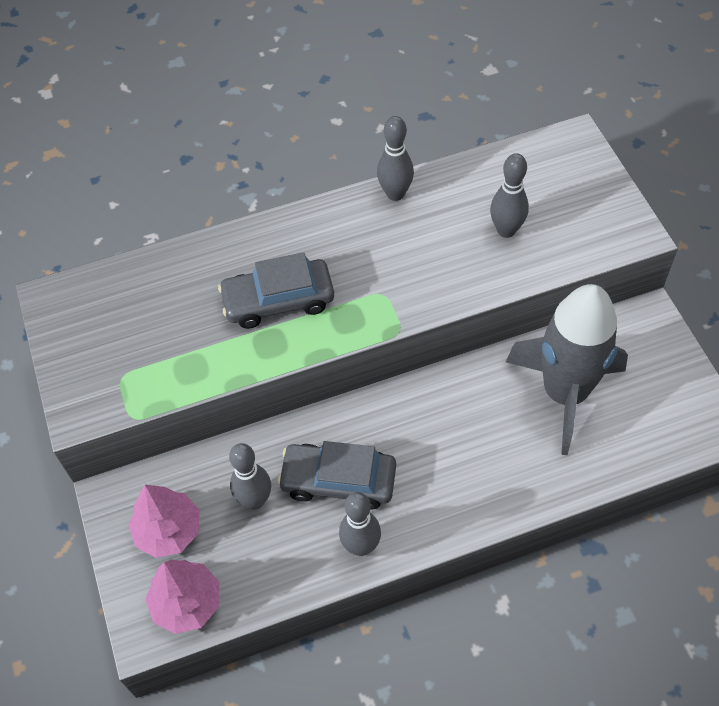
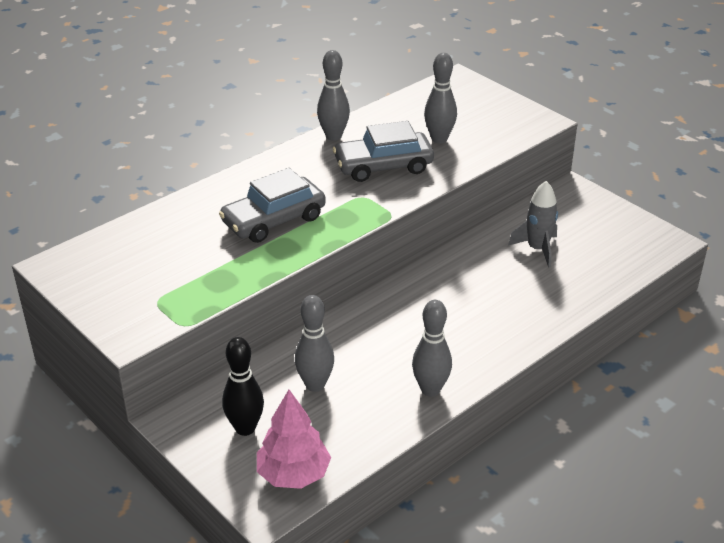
camera: 25 degrees left, 20 degrees down
(168, 531) = (245, 428): pink tree -> black bowling pin
(338, 481) = (383, 352): grey car -> grey car (383, 166)
(565, 393) = (537, 249): grey rocket -> grey rocket, size x0.49

